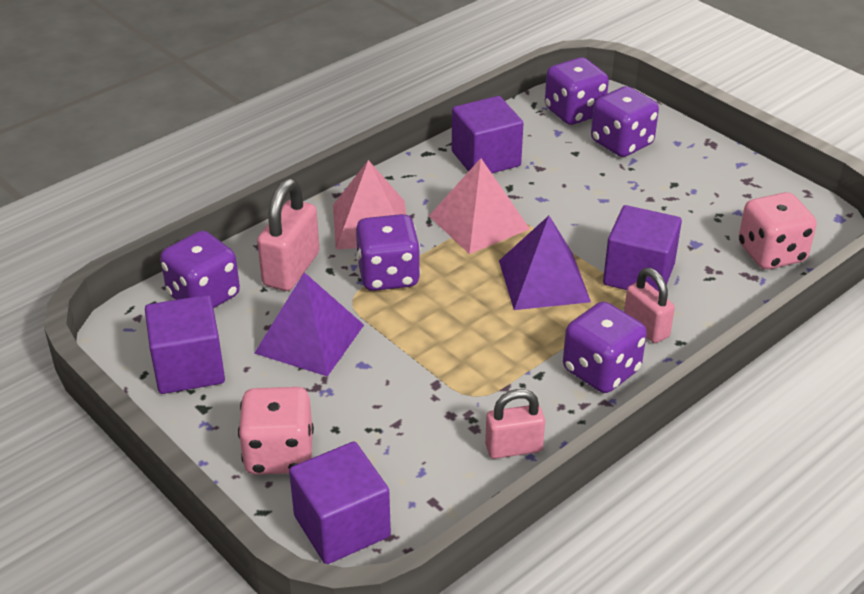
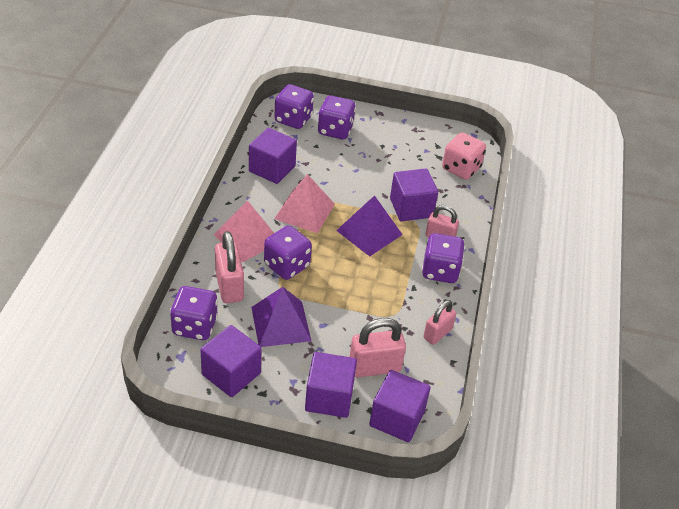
camera: 40 degrees left, 5 degrees up
(279, 454) = (329, 397): pink dice -> purple cube
(378, 447) = (374, 367): none -> pink padlock

